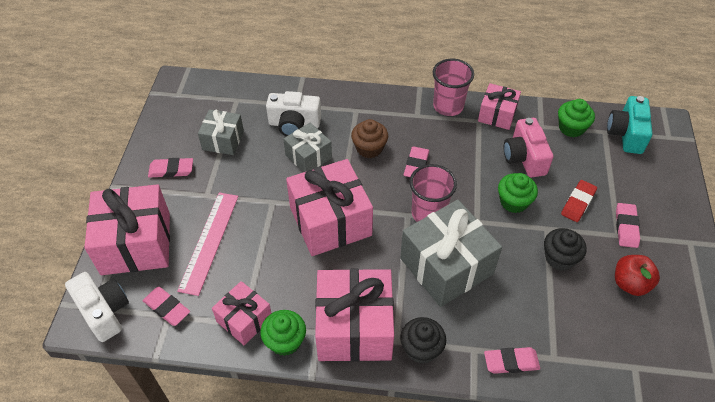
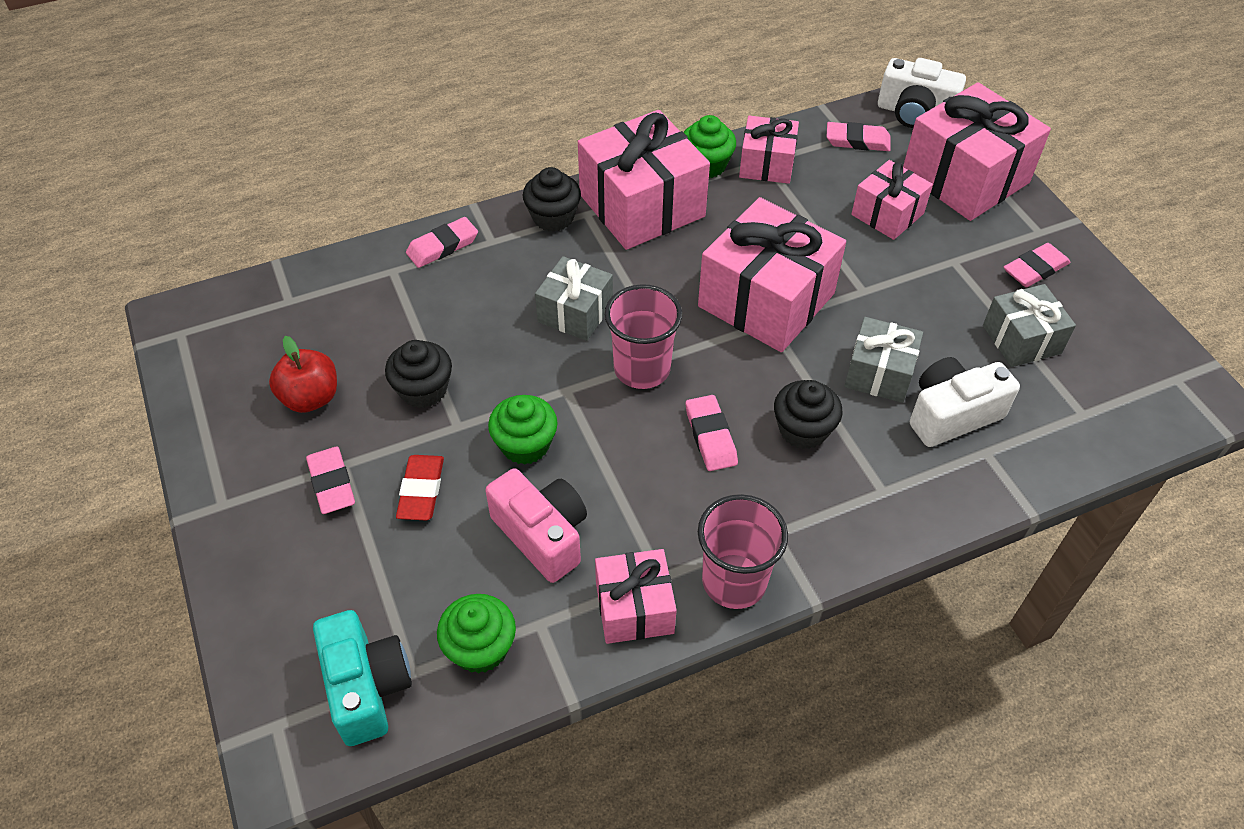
camera: 150 degrees right, 0 degrees up
(209, 241) = (887, 214): pink ruler -> pink gift
(369, 148) = (803, 430): brown cupcake -> black cupcake
(446, 266) = (575, 312): grey gift -> grey gift, size x0.56

